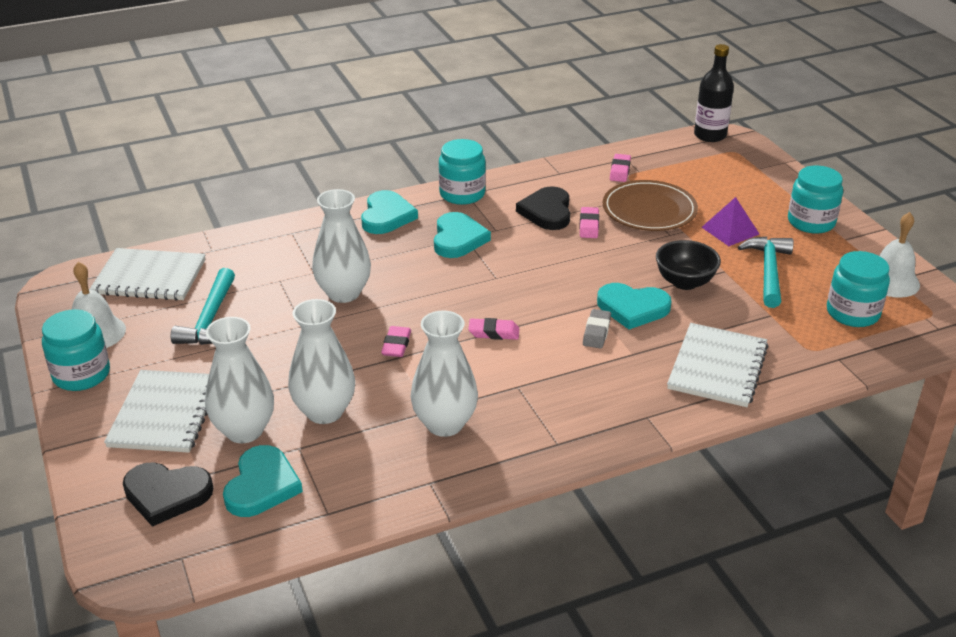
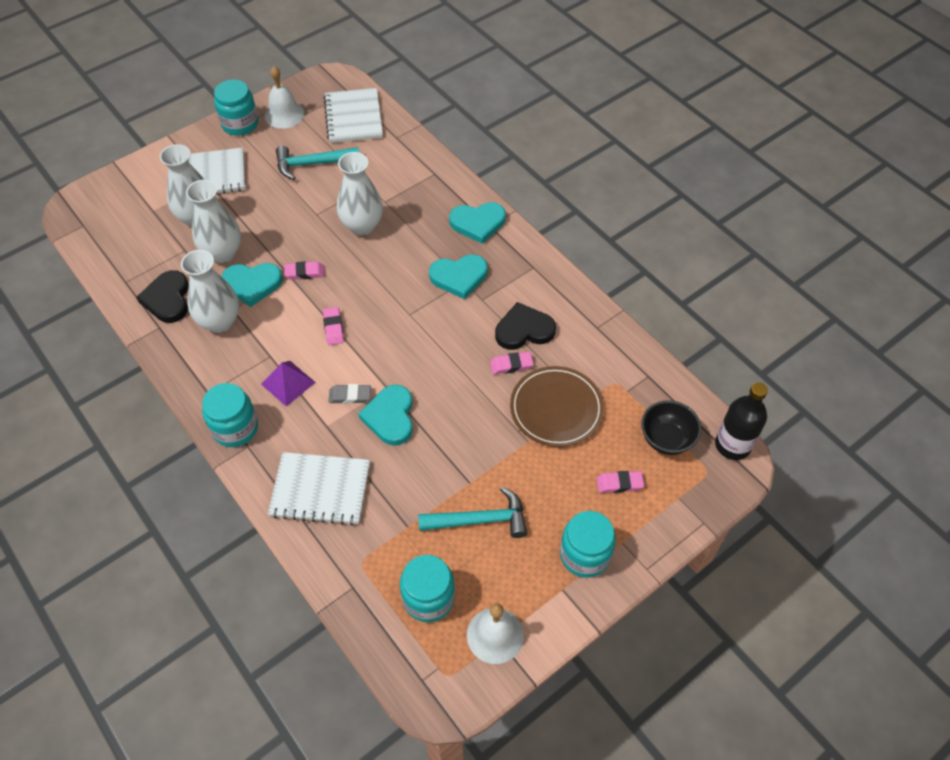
camera: 75 degrees right, 20 degrees up
(167, 495) = (134, 201): black heart -> black heart (167, 299)
(262, 485) = (147, 242): turquoise heart -> turquoise heart (252, 284)
(462, 194) = (531, 264): turquoise jar -> turquoise jar (235, 428)
(620, 171) = (621, 374): pink eraser -> pink eraser (619, 484)
(684, 282) = (441, 452): black bowl -> black bowl (666, 439)
(730, 230) = (542, 481): purple pyramid -> purple pyramid (288, 383)

